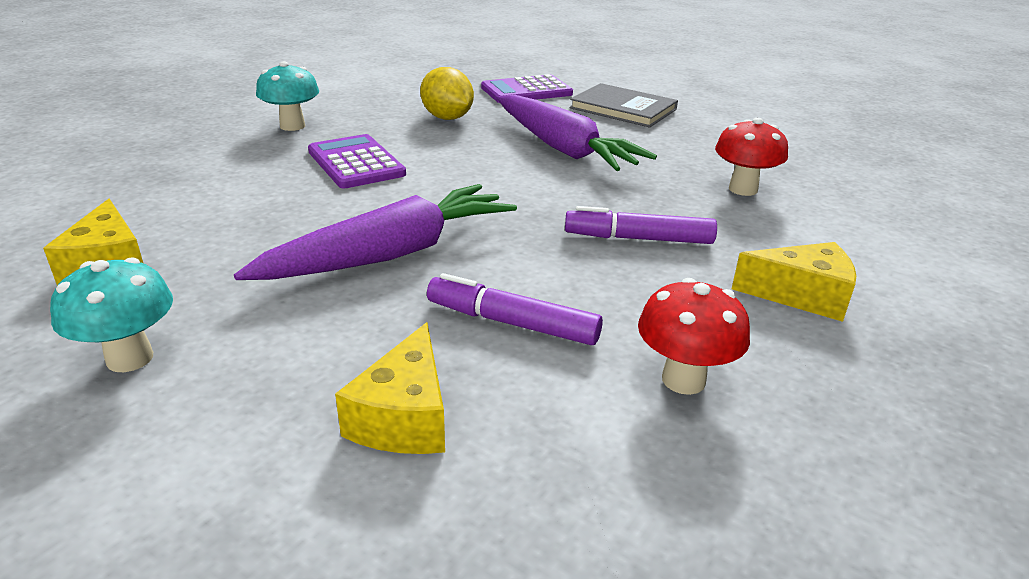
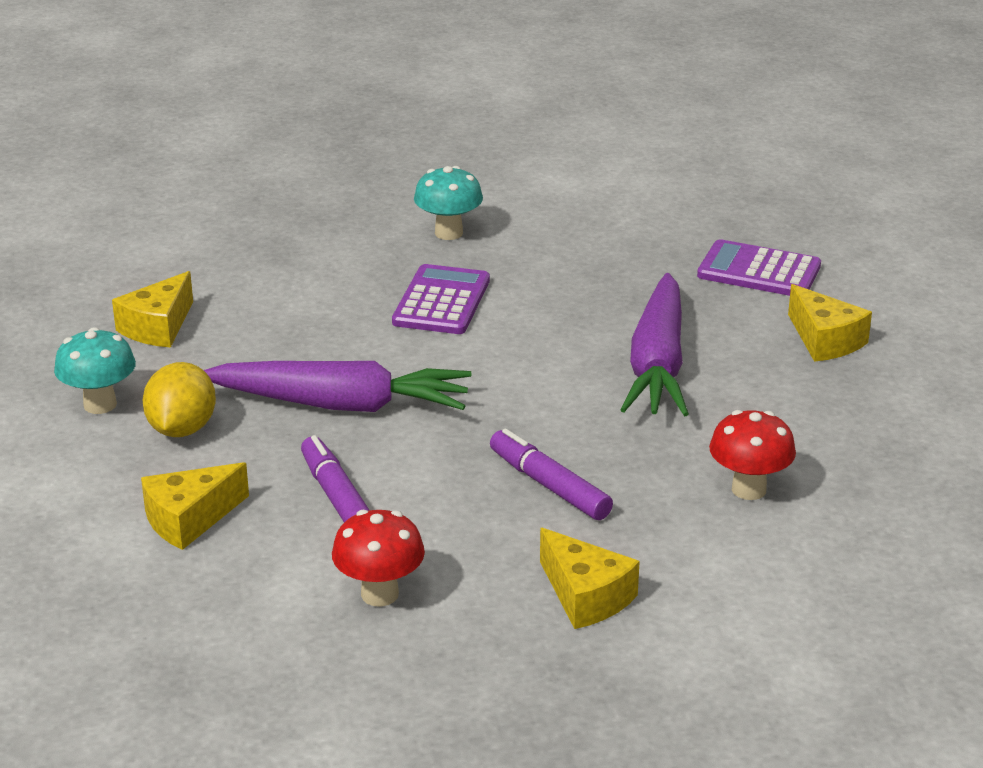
camera: 45 degrees right, 0 degrees up
(447, 118) = (607, 278): yellow lemon -> yellow lemon (182, 429)
(623, 109) = (825, 340): grey book -> yellow cheese

